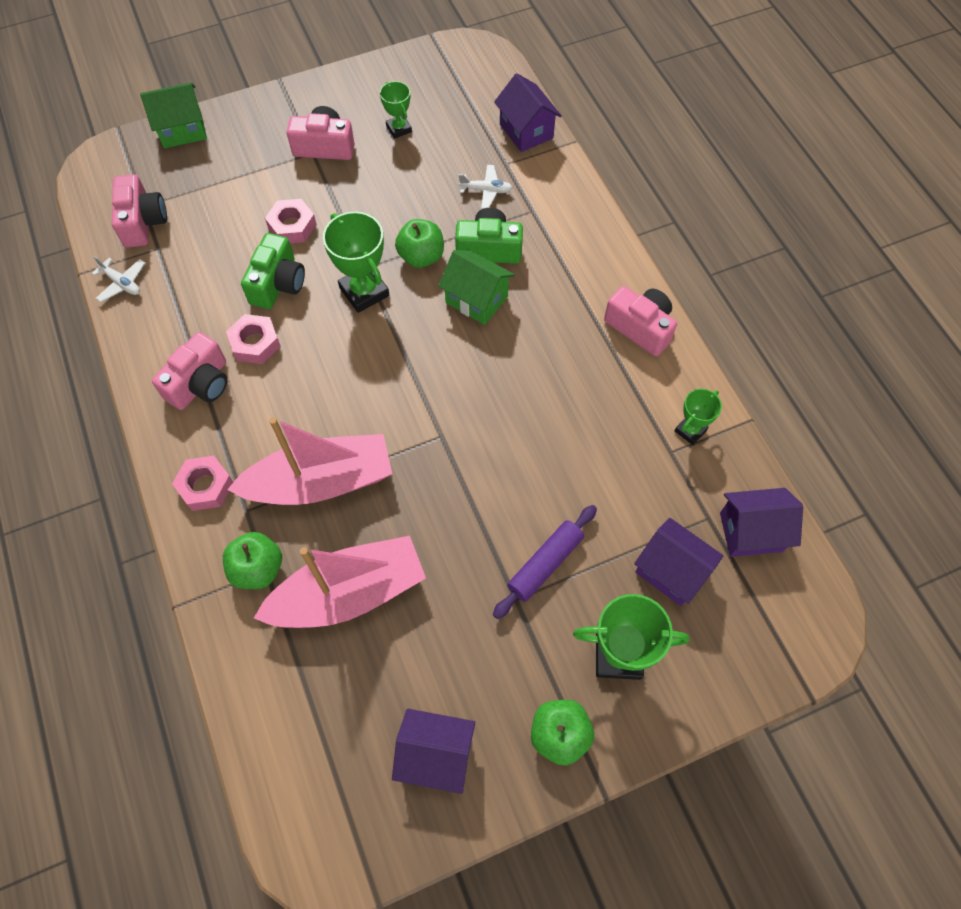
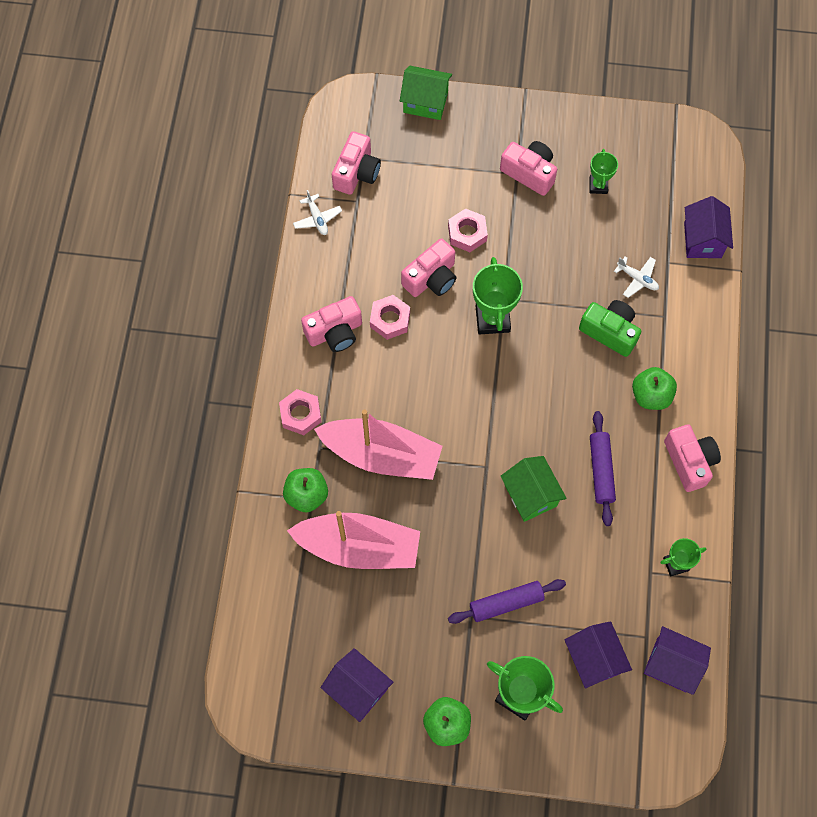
camera: 30 degrees right, 5 degrees up
(278, 284) = (431, 278): green camera -> pink camera
(421, 256) = (552, 311): green apple -> green apple (651, 395)
(476, 299) = (575, 370): green house -> green house (530, 495)
(560, 380) = (601, 470): none -> purple rolling pin

